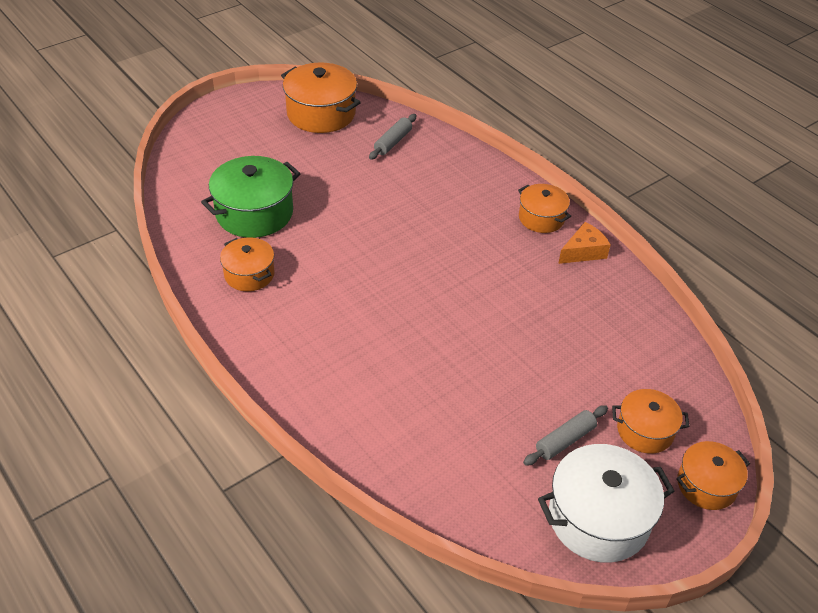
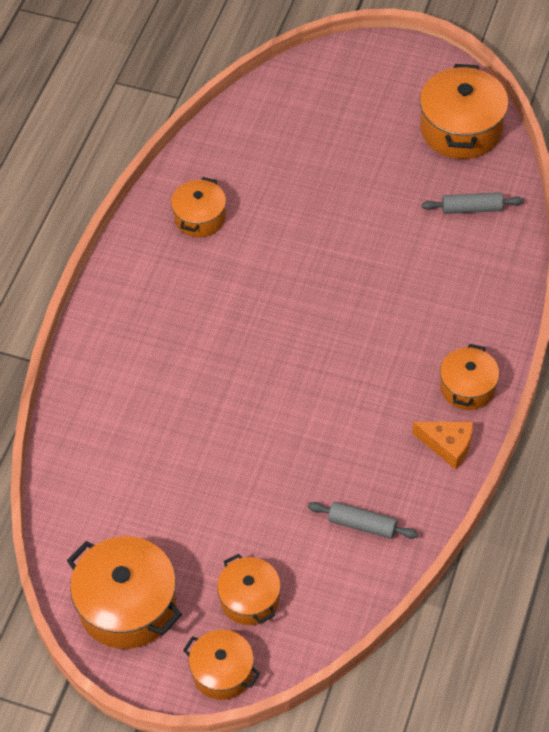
camera: 60 degrees right, 10 degrees up
(254, 213) = (276, 172): green pot -> none
(565, 440) = (192, 543): grey rolling pin -> grey rolling pin (362, 525)
(598, 518) = (127, 605): white pot -> orange pot

